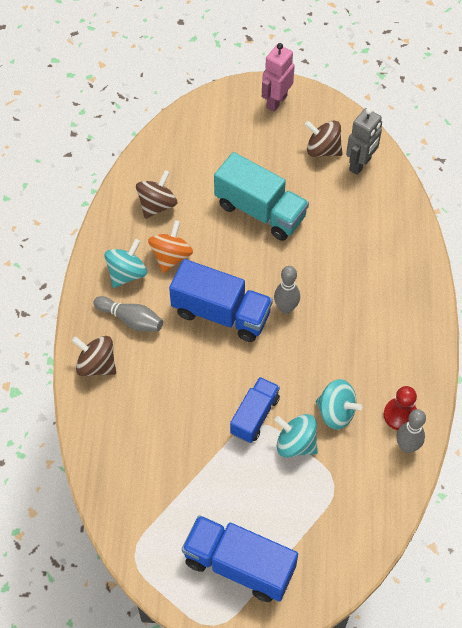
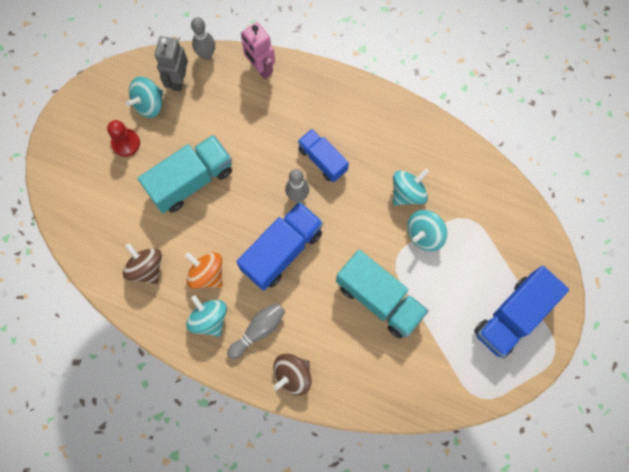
camera: 70 degrees left, 15 degrees up
(206, 420) = (379, 299): none -> turquoise truck
(254, 416) = (388, 258): blue truck -> blue truck (322, 160)
(276, 101) = (77, 123): pink robot -> pink robot (260, 68)
(323, 150) = (149, 104): brown spinning top -> turquoise spinning top
(360, 164) = (178, 80): grey robot -> grey robot turned 135 degrees counterclockwise
(400, 415) = (426, 145): red pawn -> red pawn (126, 143)
(407, 446) = (455, 151): grey bowling pin -> grey bowling pin (206, 54)

